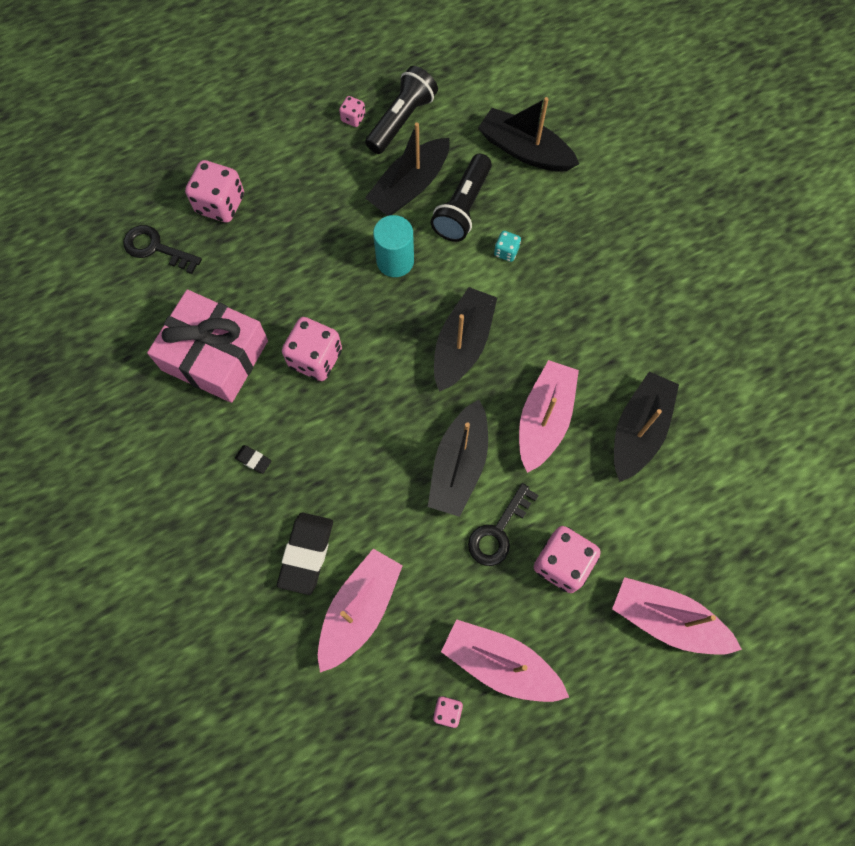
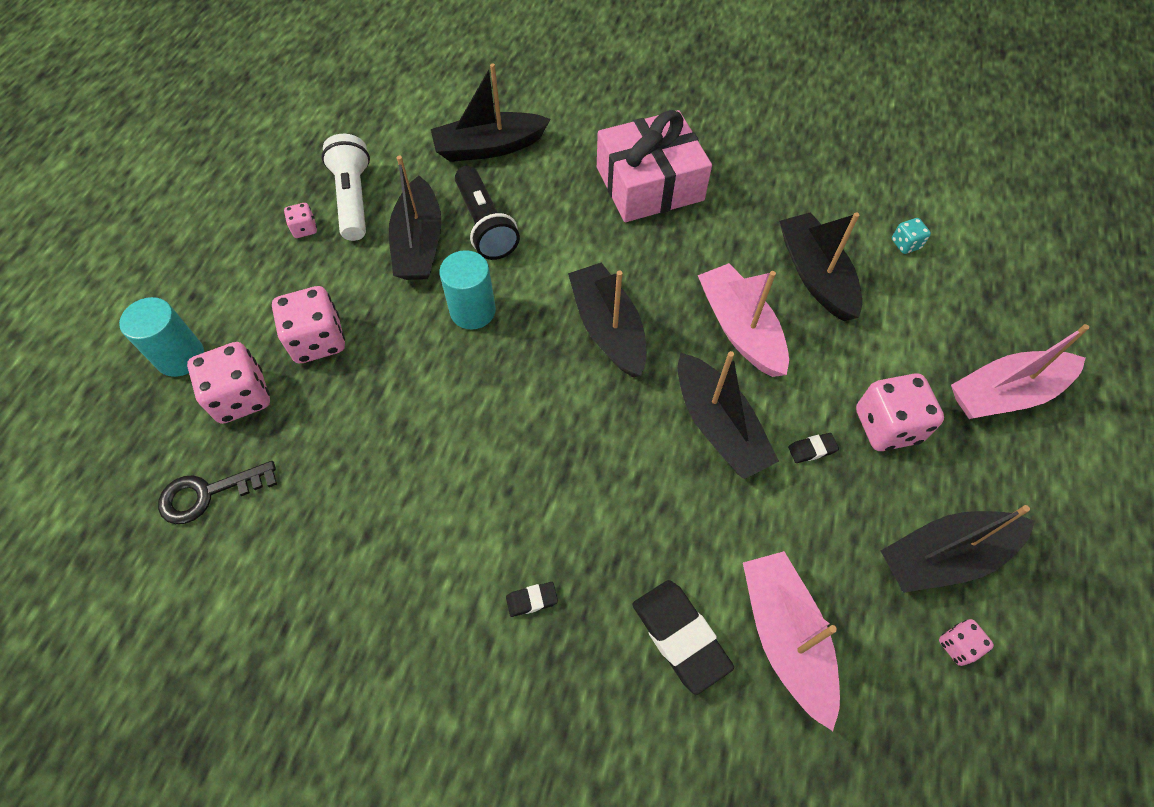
camera: 45 degrees left, 10 degrees down
(212, 150) = (180, 357): none -> turquoise cylinder
(215, 355) = (384, 538): pink gift -> pink gift (649, 184)
(315, 358) = (490, 452): pink dice -> pink dice (318, 340)
(401, 120) = (353, 199): black flashlight -> white flashlight
(498, 531) = (812, 449): black key -> black eraser
(500, 663) = (944, 556): pink boat -> black boat
(506, 252) = (560, 230): turquoise dice -> turquoise dice (905, 244)

